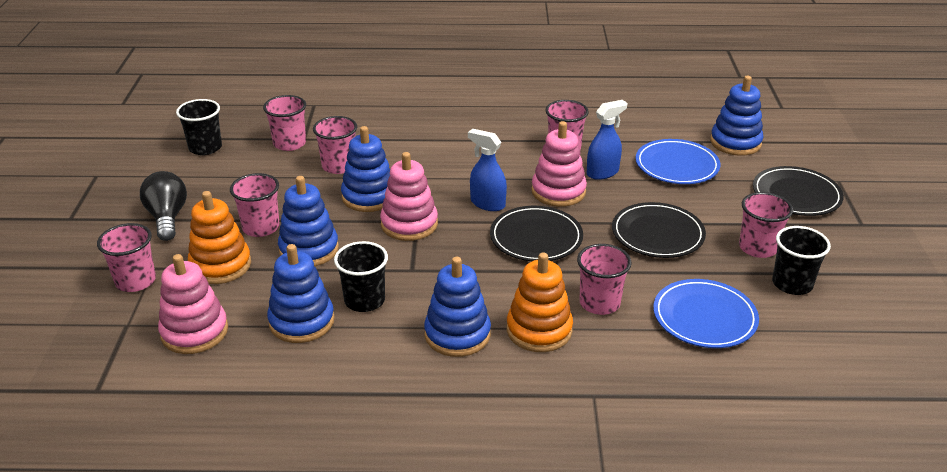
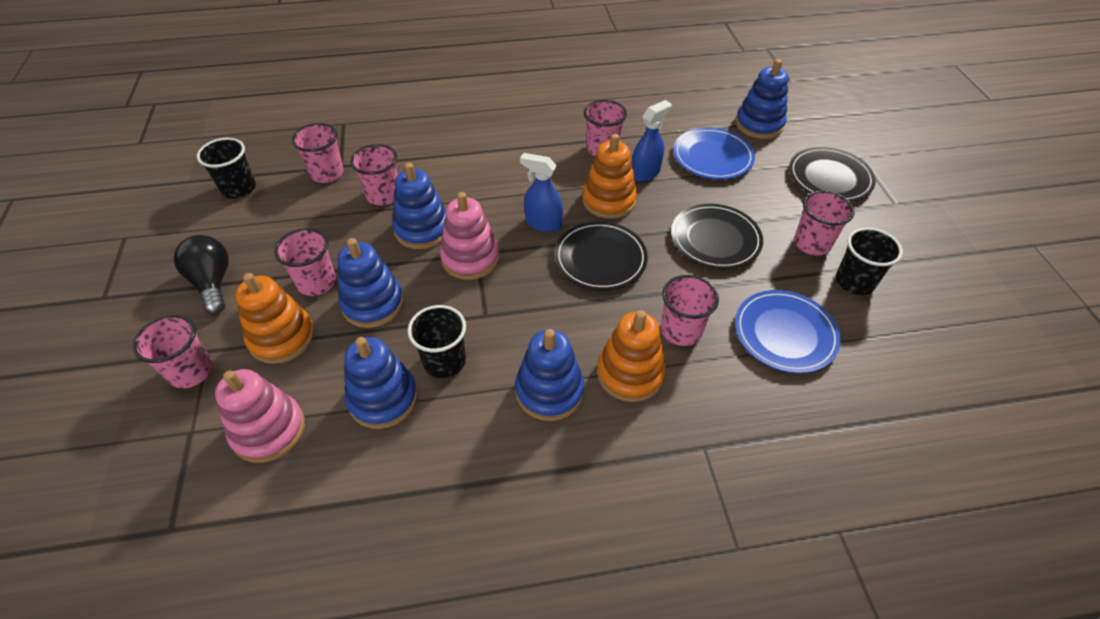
camera: 10 degrees left, 15 degrees up
(558, 191) = (608, 200): pink stacking toy -> orange stacking toy

